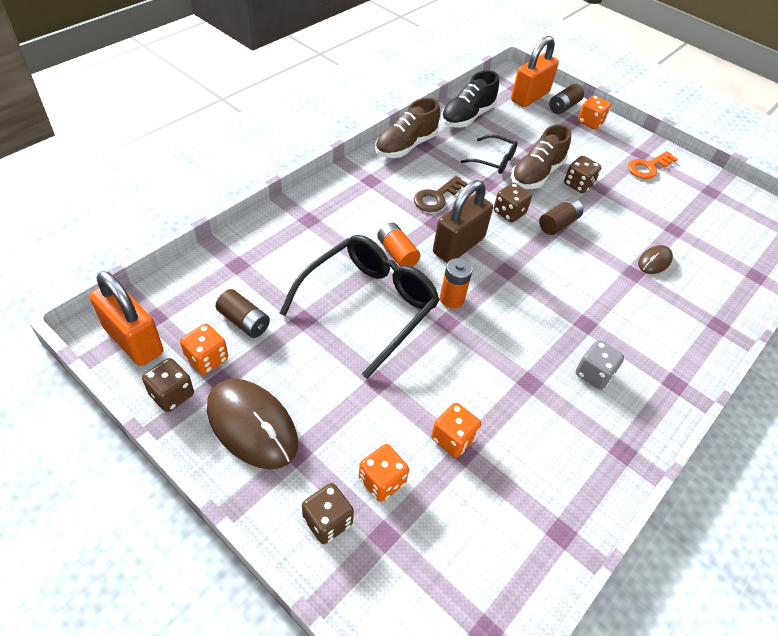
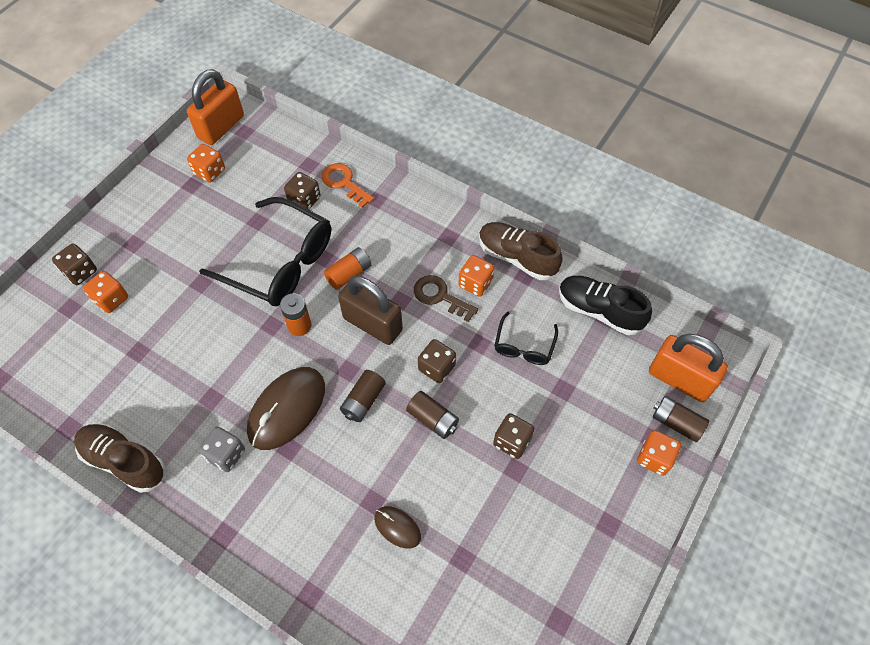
camera: 85 degrees right, 10 degrees up
(172, 394) = (176, 161): brown dice -> brown dice (304, 200)
(244, 321) = (248, 184): brown battery -> brown battery (363, 401)
(252, 425) = (154, 212): brown mouse -> brown mouse (287, 409)
(453, 438) = (149, 342): orange dice -> orange dice (475, 283)
(536, 174) = (515, 393): brown shoe -> brown shoe (124, 461)
(648, 167) = (581, 533): orange key -> orange key (344, 183)

